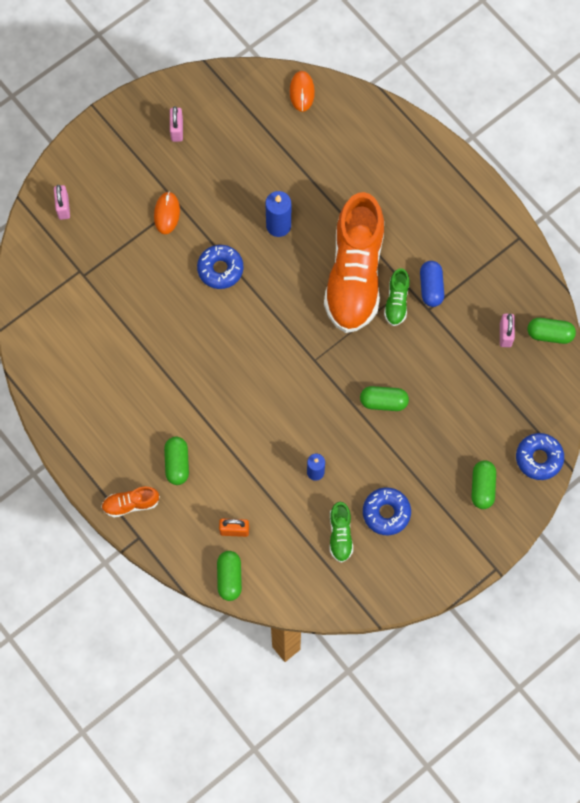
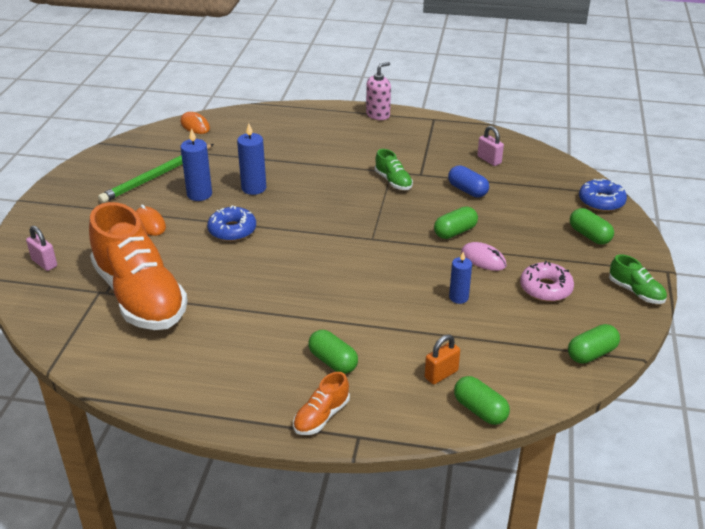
camera: 40 degrees left, 35 degrees down
(177, 130) = (111, 180): pink padlock -> none
(217, 150) = (158, 175): none -> green pencil
(230, 202) = (199, 194): none -> blue candle
(340, 535) = (531, 322): green shoe -> green shoe (636, 292)
(354, 275) = (344, 184): orange shoe -> orange shoe (140, 296)
(373, 448) = (483, 259): none -> pink mouse
(386, 513) = (545, 288): blue donut -> pink donut
(431, 287) = (408, 164): blue capsule -> blue capsule (467, 190)
(475, 193) = (378, 115): none -> pink soap dispenser
(549, 334) = (516, 146): green capsule -> green capsule (591, 353)

